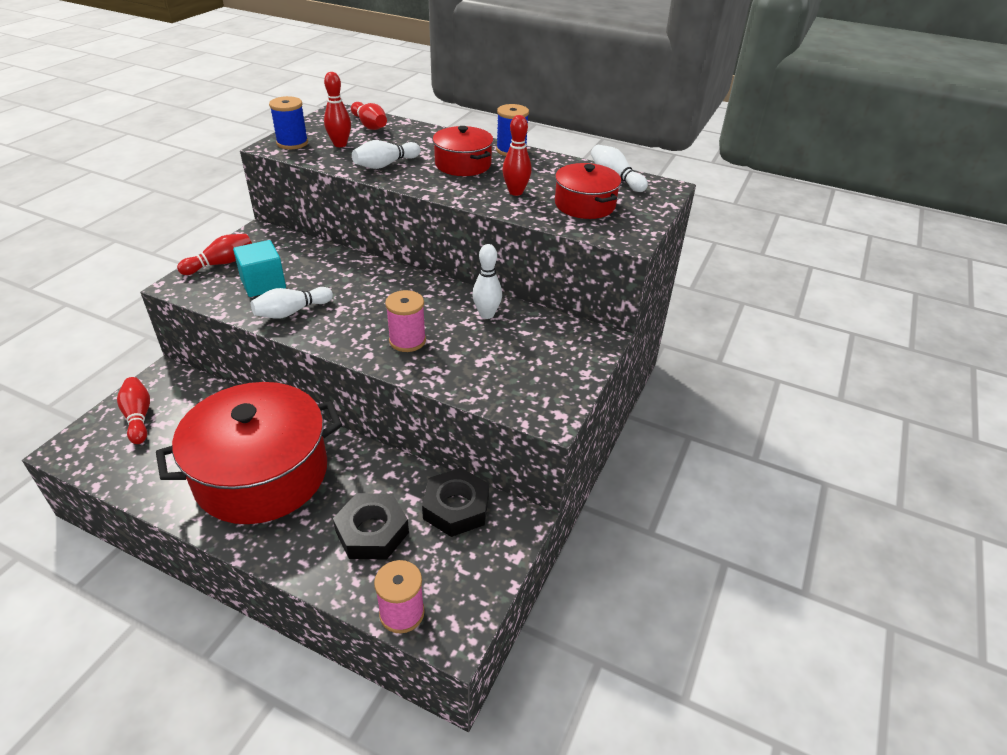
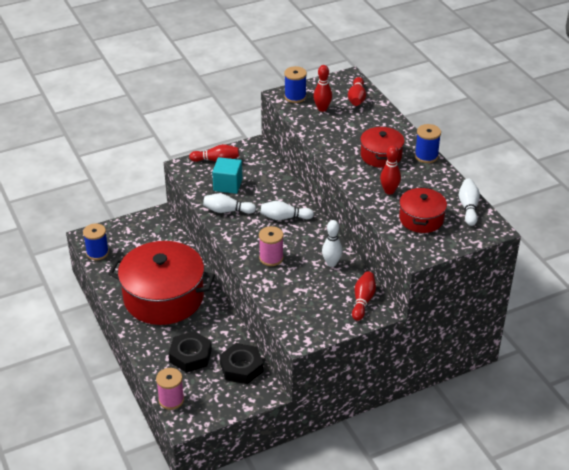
camera: 40 degrees right, 0 degrees up
(102, 464) = (97, 253): none -> blue spool
(138, 417) = (130, 235): red bowling pin -> red bowling pin (363, 301)
(385, 165) = (333, 137): white bowling pin -> white bowling pin (284, 217)

